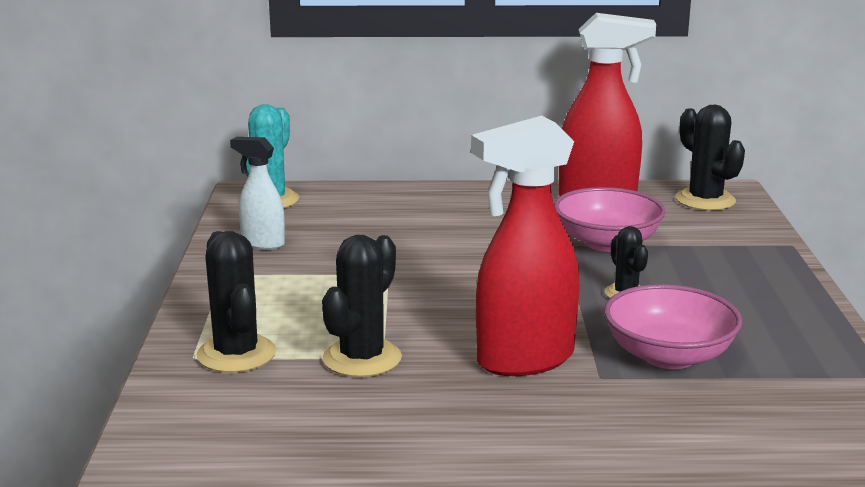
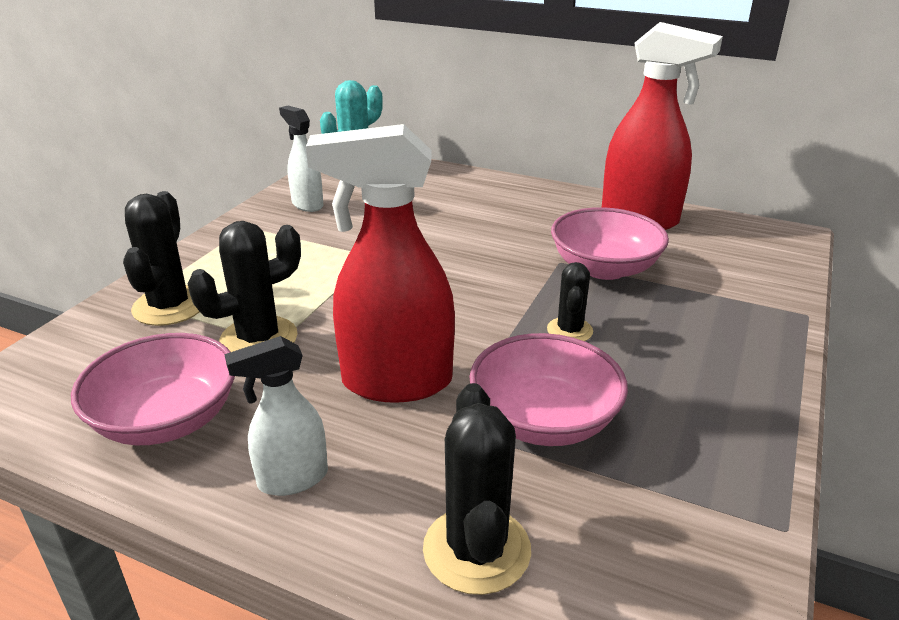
camera: 25 degrees right, 10 degrees up
(356, 432) = (167, 419): none -> pink bowl
(517, 440) = (292, 479): none -> white spray bottle
(705, 200) = (751, 241): black cactus -> black cactus (476, 549)

